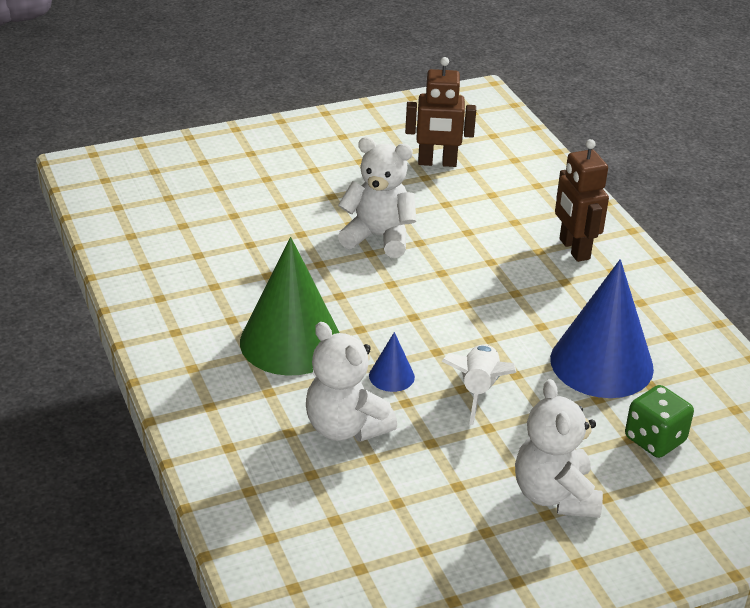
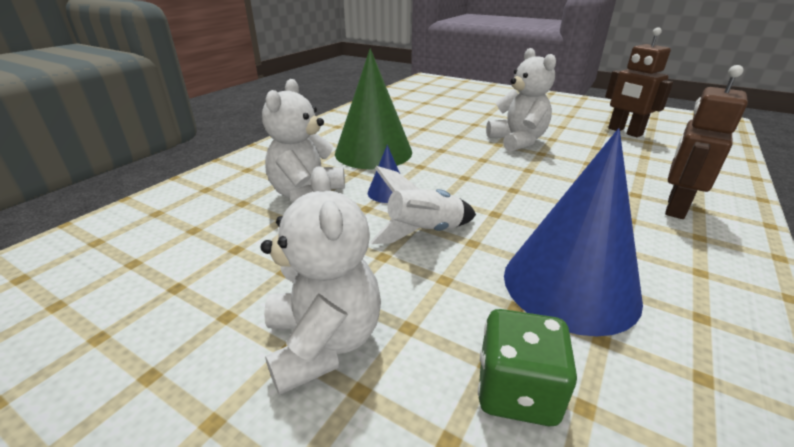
camera: 55 degrees right, 5 degrees down
(555, 495) = (324, 342): white teddy bear -> white teddy bear turned 120 degrees clockwise

